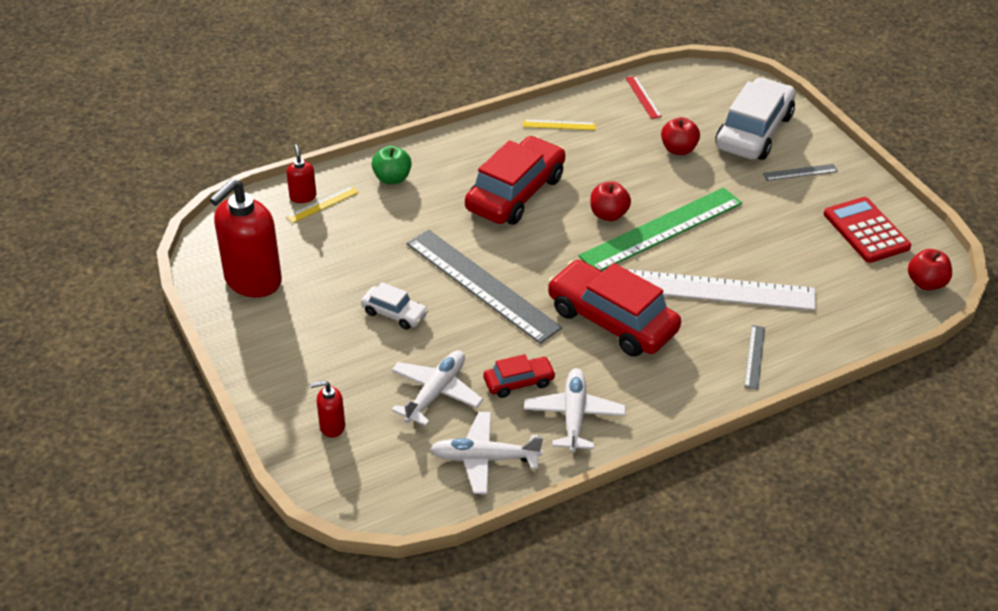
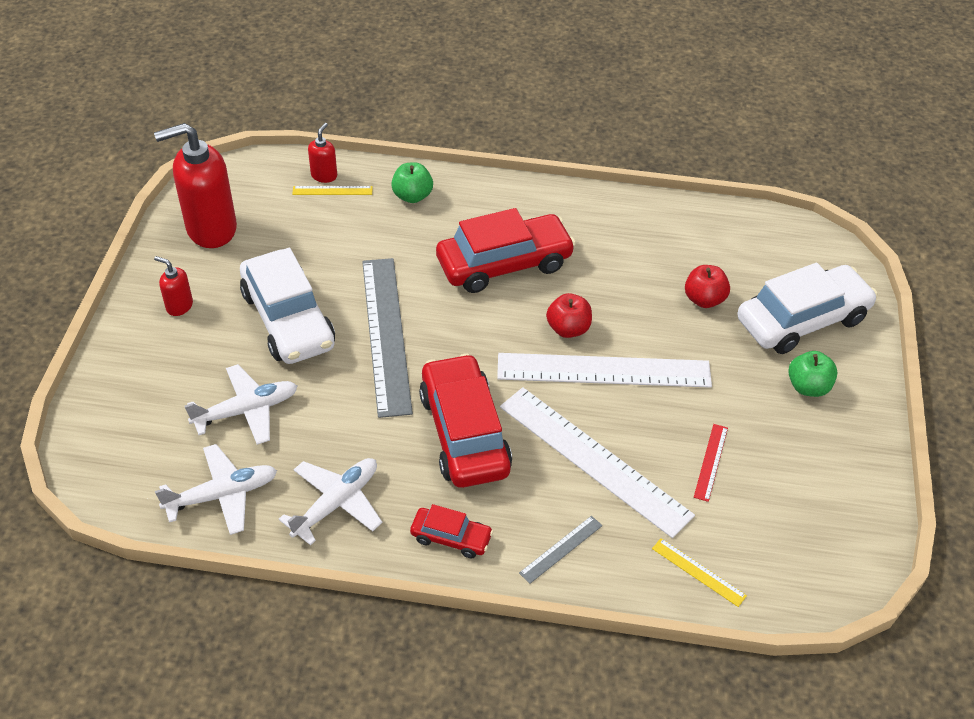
camera: 35 degrees right, 5 degrees up
(332, 426) = (138, 390): red soap dispenser -> red soap dispenser (179, 306)
(394, 314) = (288, 319): white car -> white car, size x2.03
(484, 459) = (222, 495): white plane -> white plane turned 120 degrees clockwise
(519, 382) = (323, 443): red car -> red car (451, 538)
(559, 125) = (612, 218): yellow ruler -> yellow ruler (698, 572)
(643, 97) = (723, 230): red ruler -> red ruler (711, 462)
(661, 229) = (603, 370): green ruler -> white ruler
(800, 172) = (808, 387): grey ruler -> green apple
(866, 231) = (816, 486): red calculator -> none
(926, 283) = (825, 580): red apple -> none

